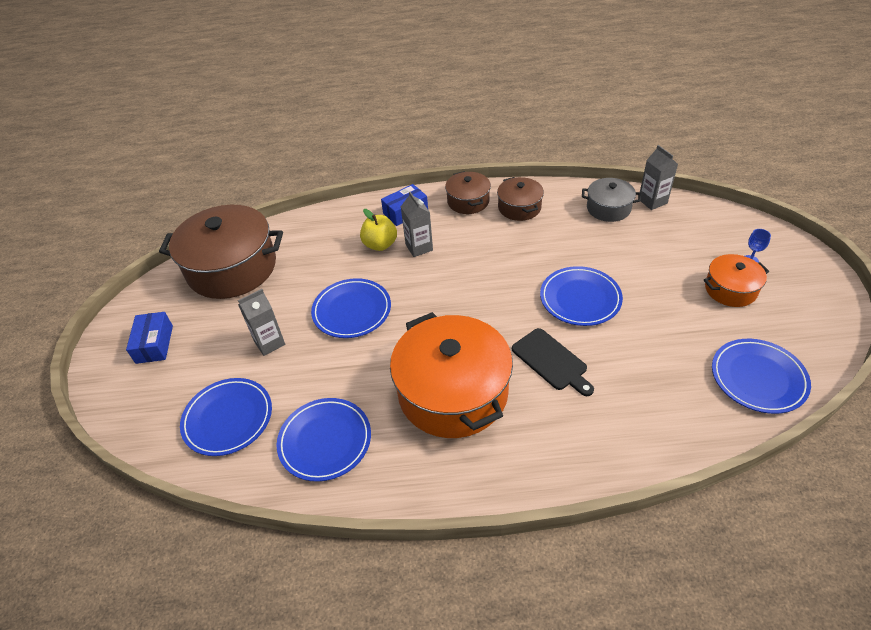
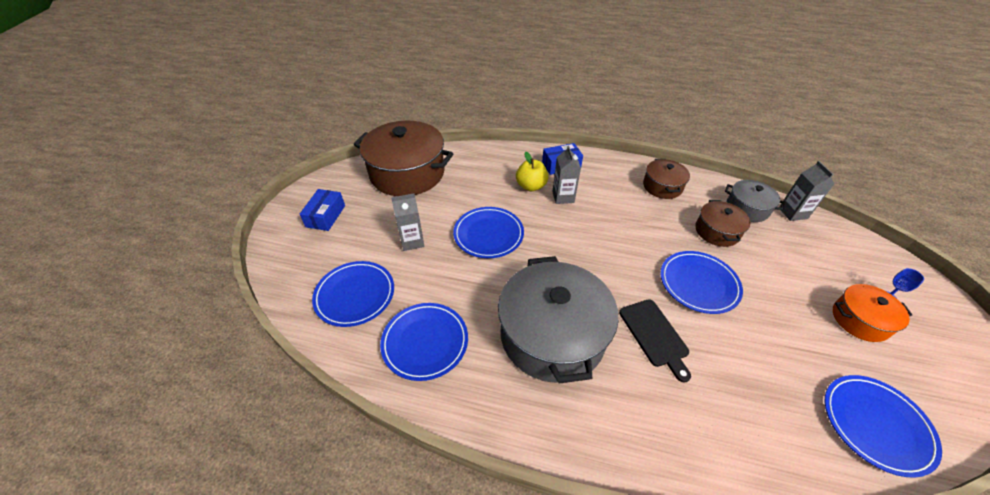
camera: 15 degrees right, 0 degrees up
(453, 392) = (552, 335): orange pot -> grey pot
(468, 201) = (617, 170): brown pot -> brown pot (717, 231)

